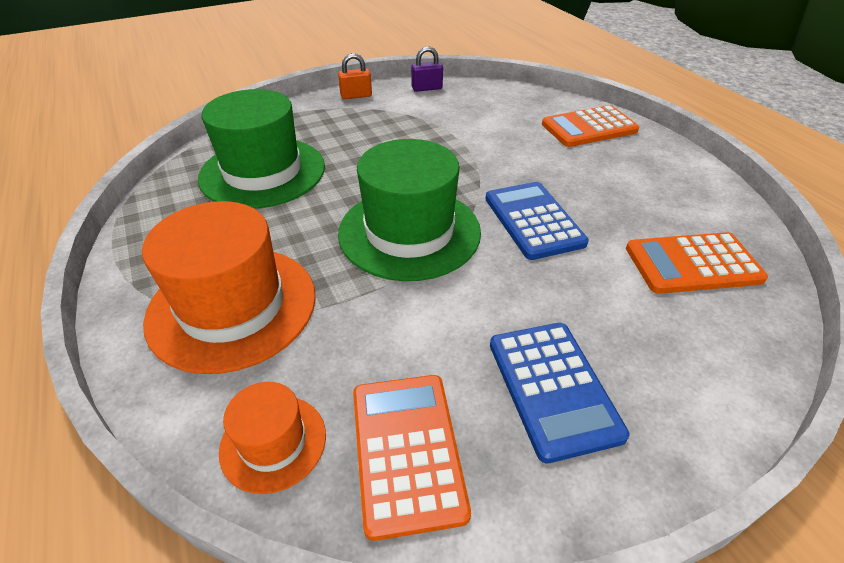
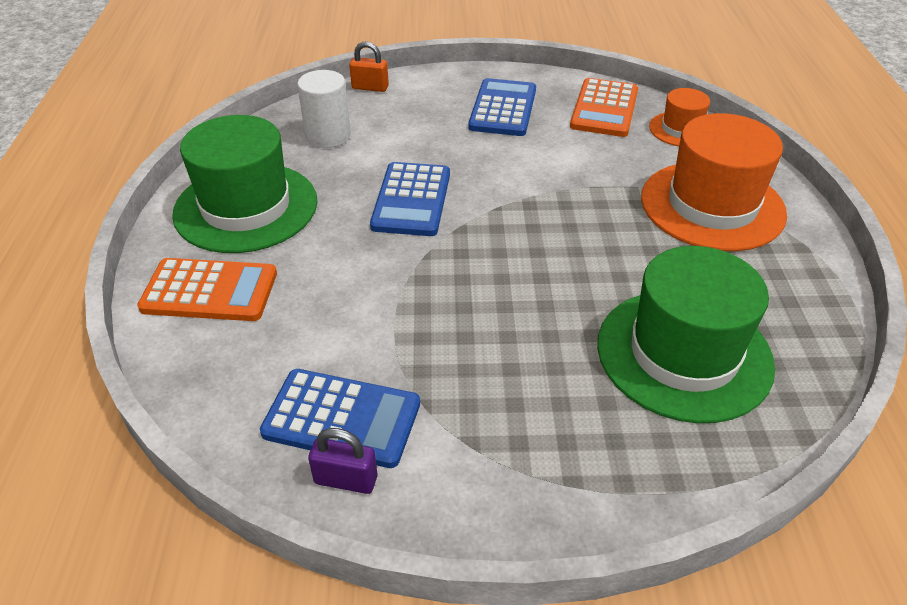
camera: 155 degrees left, 0 degrees up
(356, 96) = (489, 505): orange padlock -> orange padlock (370, 87)
(409, 232) = (536, 223): green hat -> green hat (246, 207)
(449, 102) = (342, 418): none -> blue calculator
(692, 264) = (328, 136): orange calculator -> white cylinder

